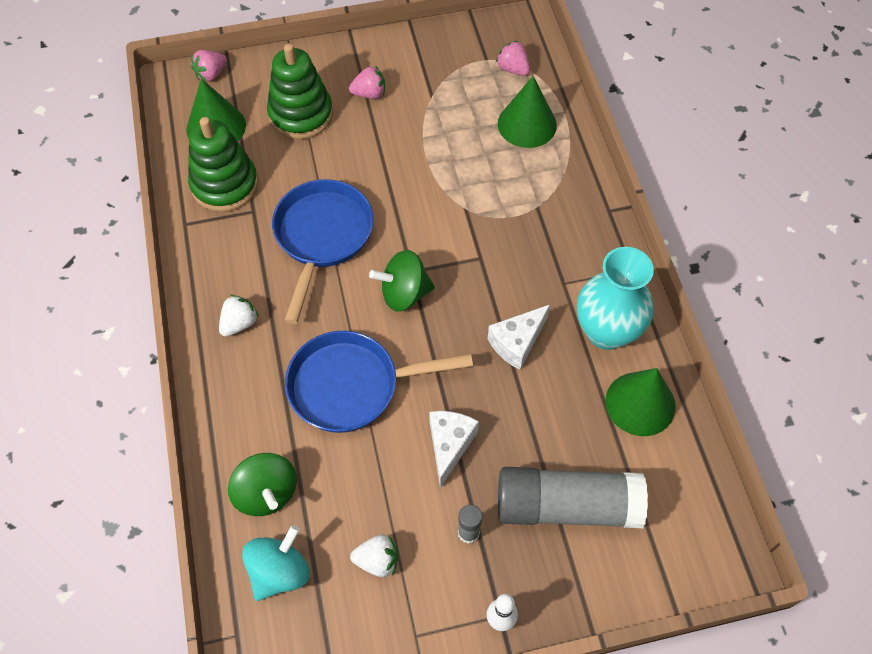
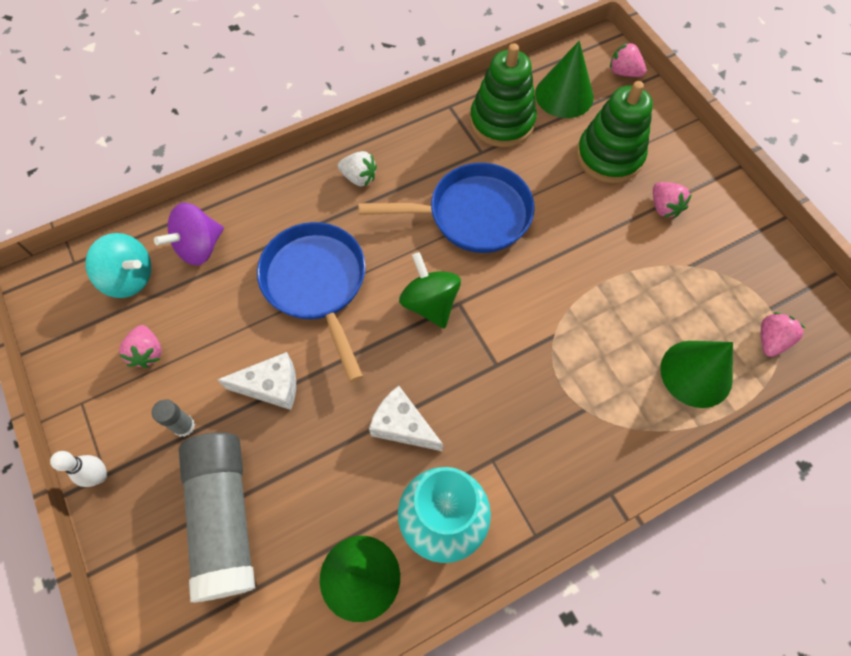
camera: 75 degrees right, 5 degrees up
(266, 493) = (199, 247): green spinning top -> purple spinning top
(377, 560) = (147, 352): white strawberry -> pink strawberry

